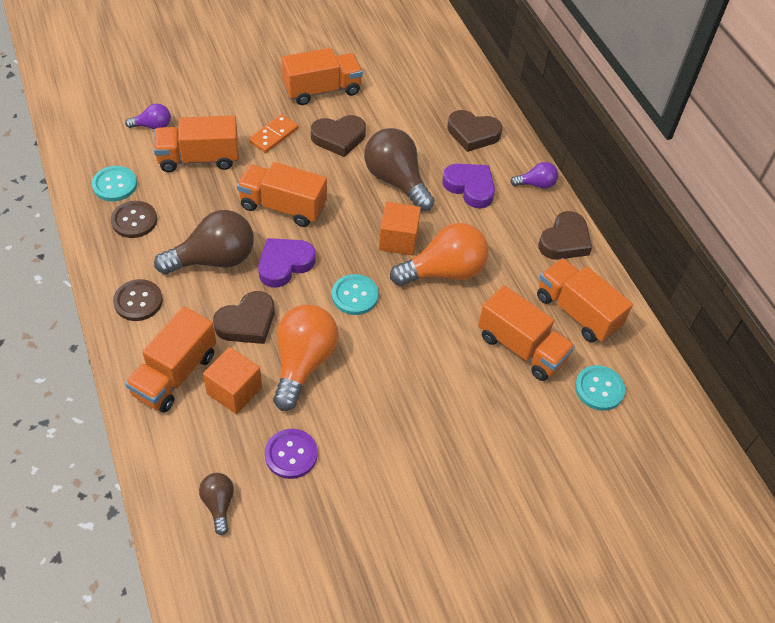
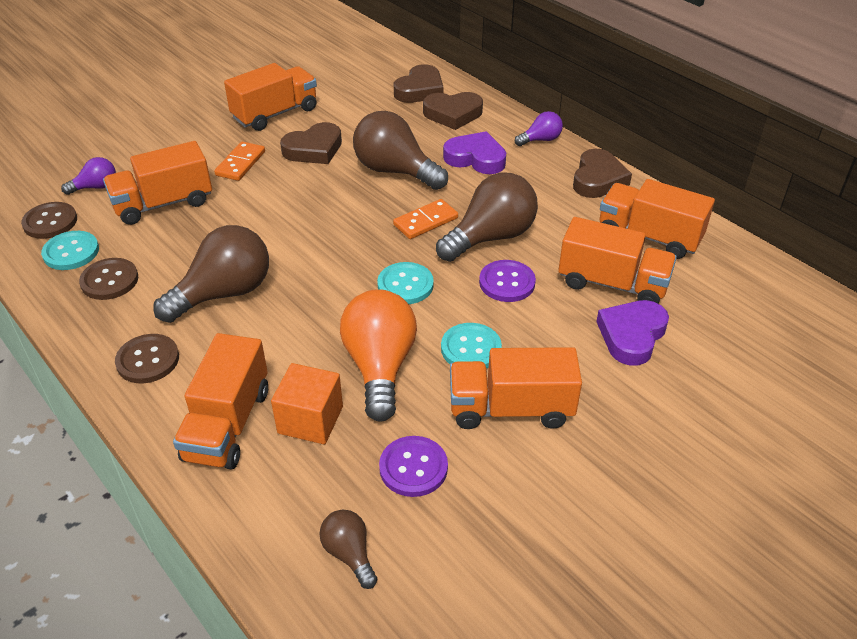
camera: 15 degrees left, 10 degrees down
(108, 151) = (50, 222): none -> brown button
(247, 322) = (293, 345): brown heart -> brown heart (420, 90)
(283, 206) = (282, 224): orange truck -> orange truck (511, 408)
(284, 264) = (310, 276): purple heart -> purple heart (631, 335)
(398, 240) = (426, 221): orange cube -> orange domino
(436, 319) = (507, 282): none -> purple button
(444, 271) = (491, 237): orange light bulb -> brown light bulb
(599, 389) = (715, 298): turquoise button -> turquoise button (471, 348)

